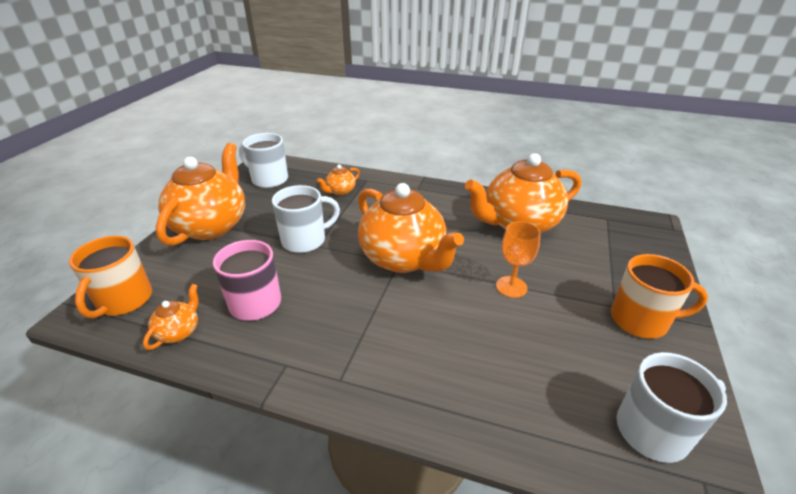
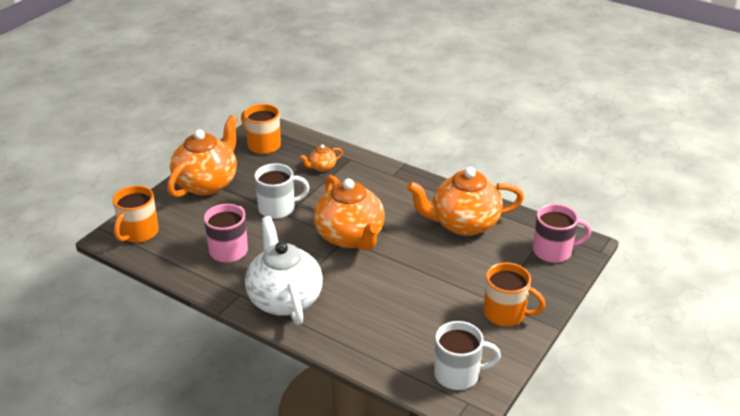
camera: 15 degrees right, 0 degrees up
(179, 332) = (174, 261): orange teapot -> none
(269, 179) = (263, 145): white mug -> orange mug
(353, 359) = (284, 299): none -> white teapot
(511, 287) = (423, 273): orange goblet -> none
(629, 237) = (553, 251): none -> pink mug

